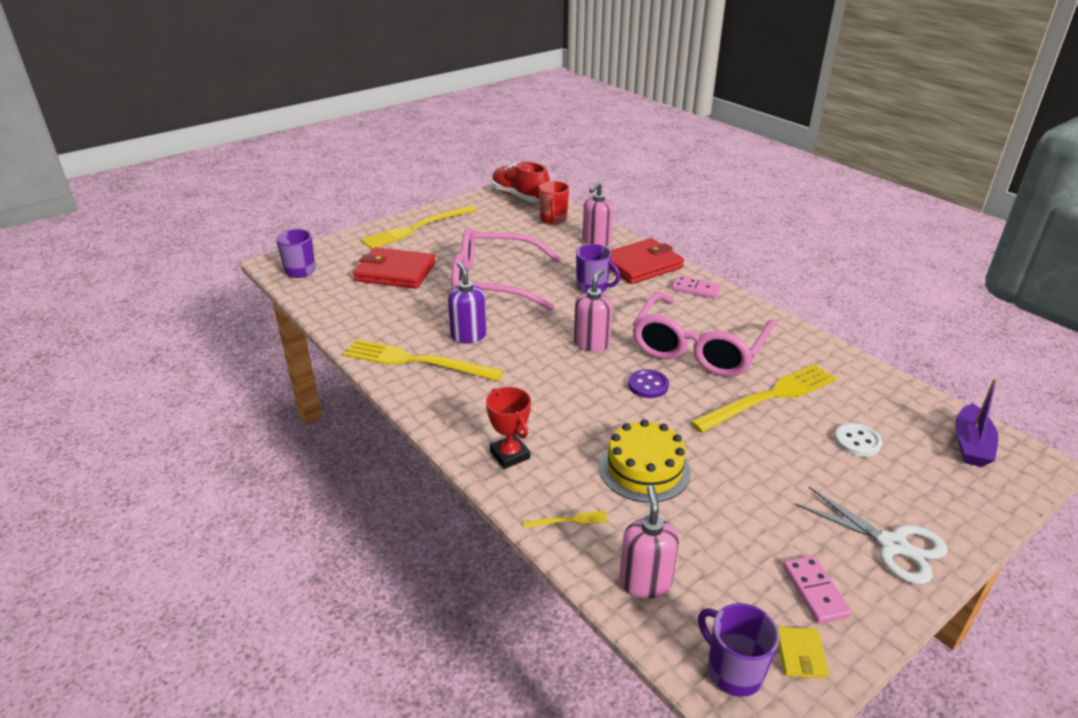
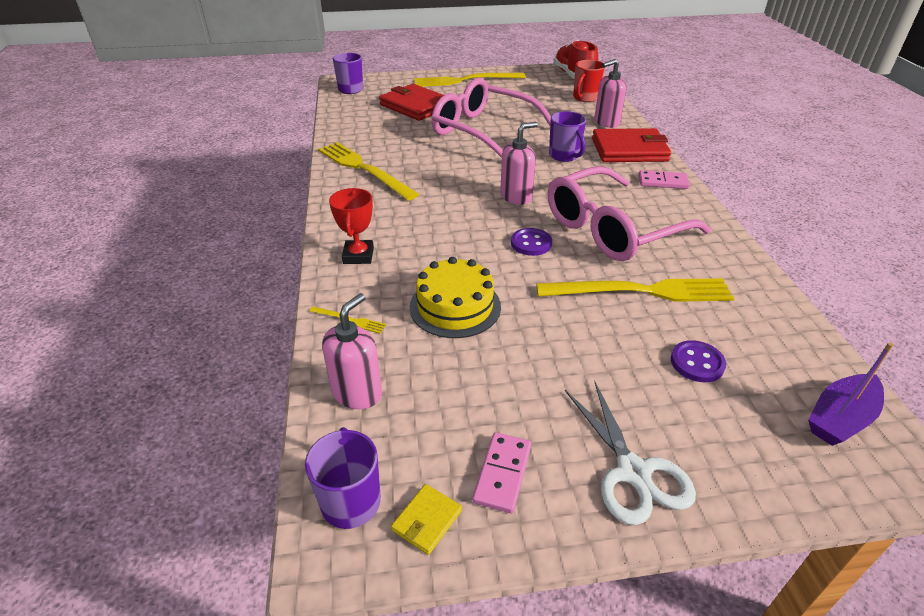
camera: 30 degrees right, 5 degrees up
(468, 336) = (421, 163): purple soap dispenser -> none
(696, 289) = (663, 182): pink domino -> pink domino turned 45 degrees counterclockwise
(857, 441) = (697, 363): white button -> purple button

